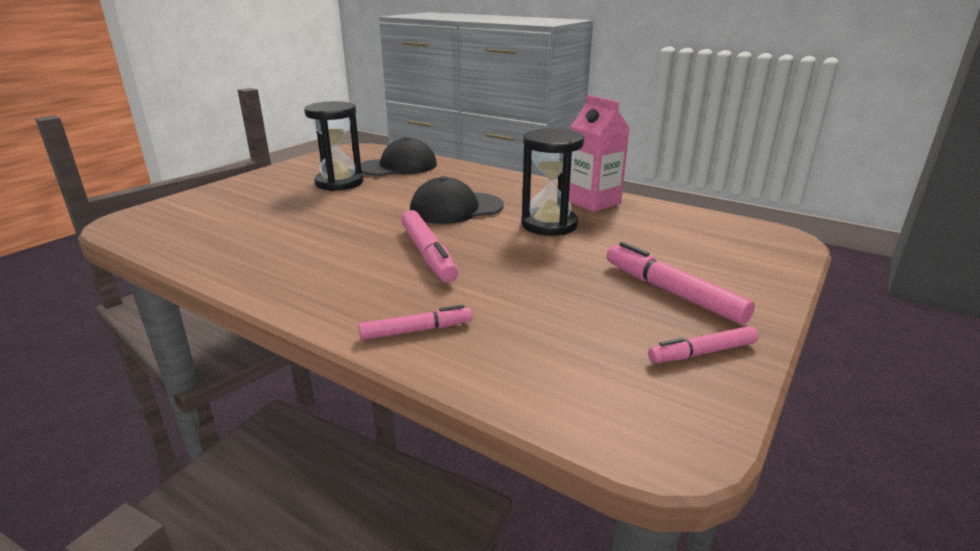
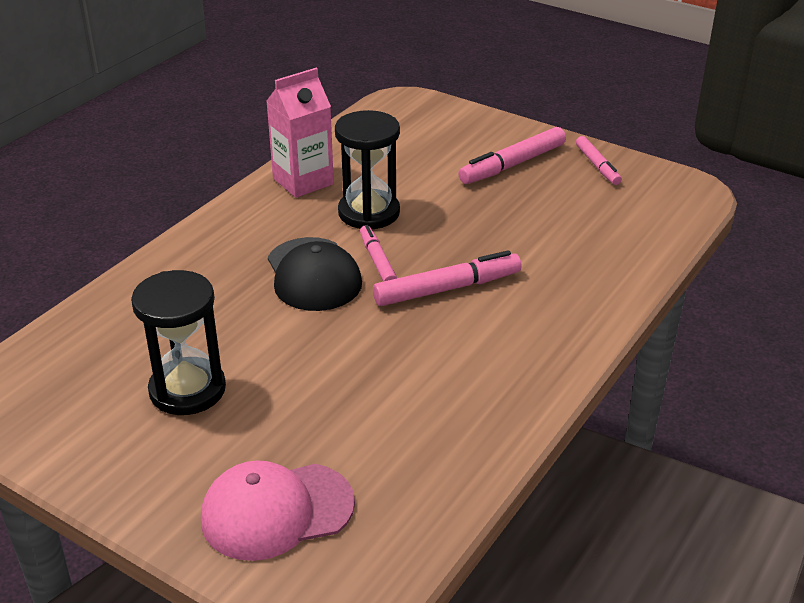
camera: 90 degrees left, 10 degrees up
(214, 206) = (276, 511): none -> pink cap
(398, 166) = (116, 336): black cap -> none
(416, 330) = (597, 286): pink marker -> pink marker (377, 261)

